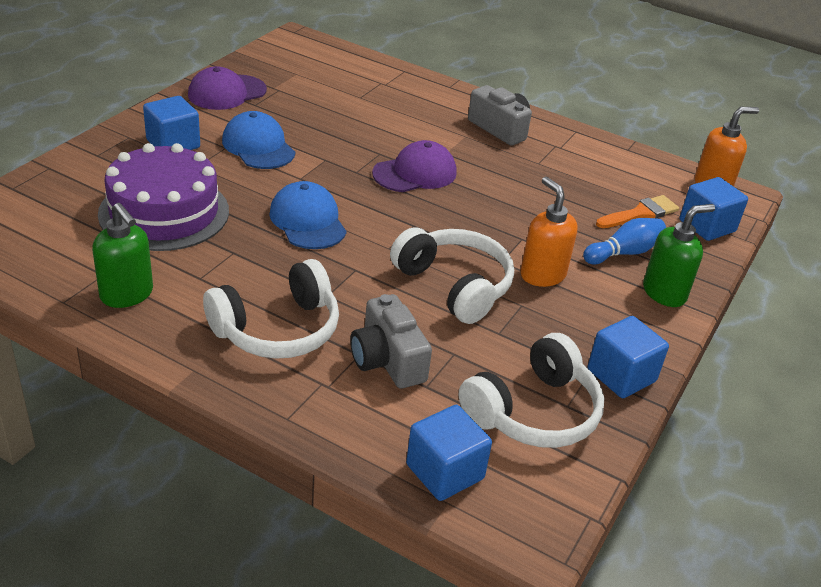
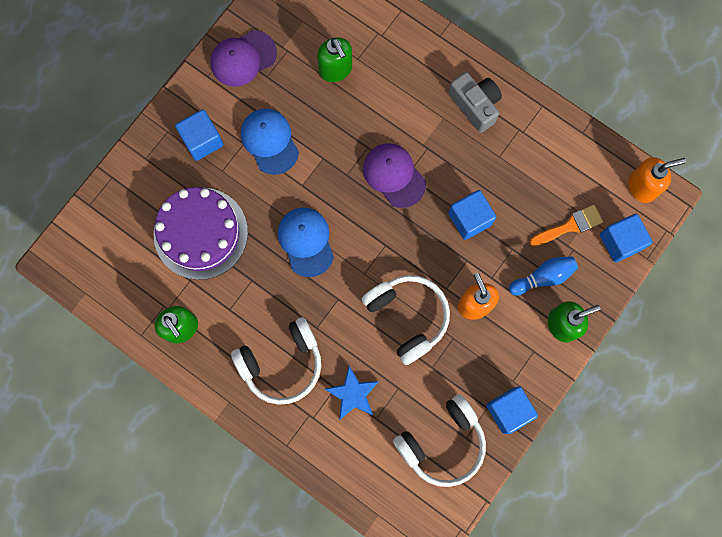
camera: 10 degrees right, 40 degrees up
(336, 103) = (336, 70): none -> green soap dispenser
(387, 360) = (353, 394): grey camera -> blue star
(415, 173) = (394, 175): purple cap -> purple cap turned 105 degrees counterclockwise
(445, 472) = (379, 492): blue cube -> blue cube (469, 219)

